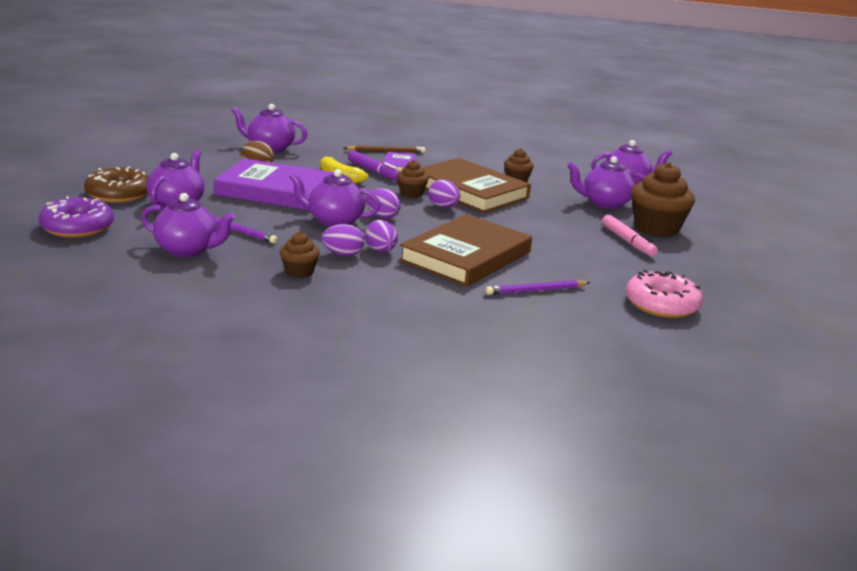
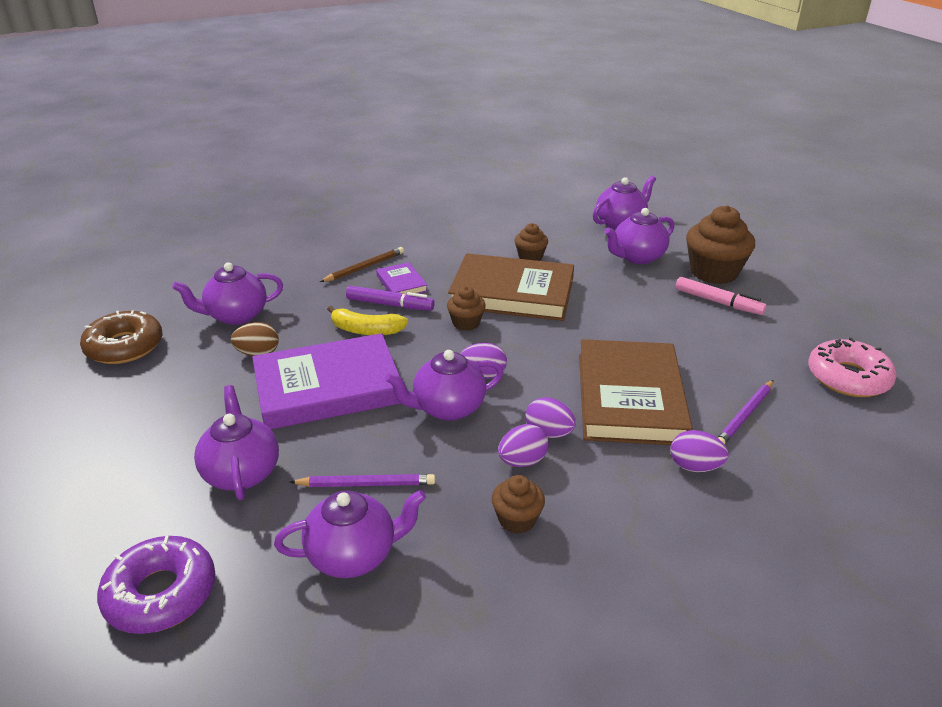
camera: 30 degrees left, 10 degrees up
(119, 194) = (144, 492): brown donut -> brown donut (124, 346)
(443, 207) = (519, 330): purple egg -> purple egg (694, 466)

